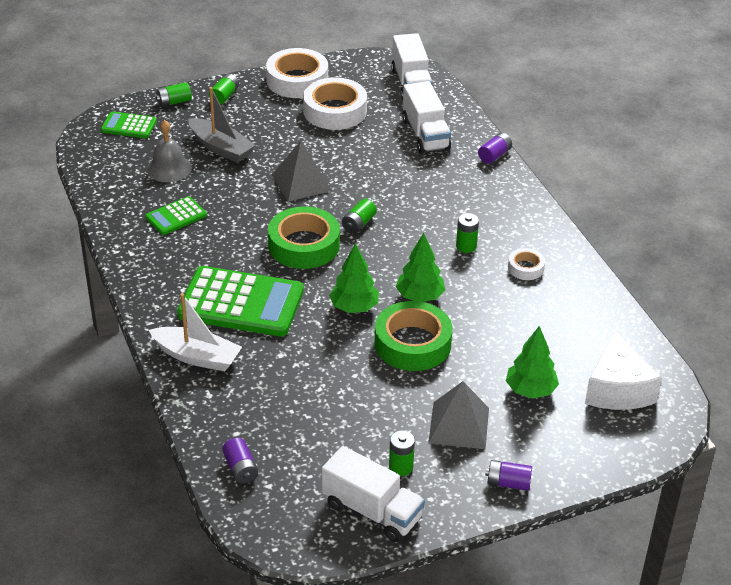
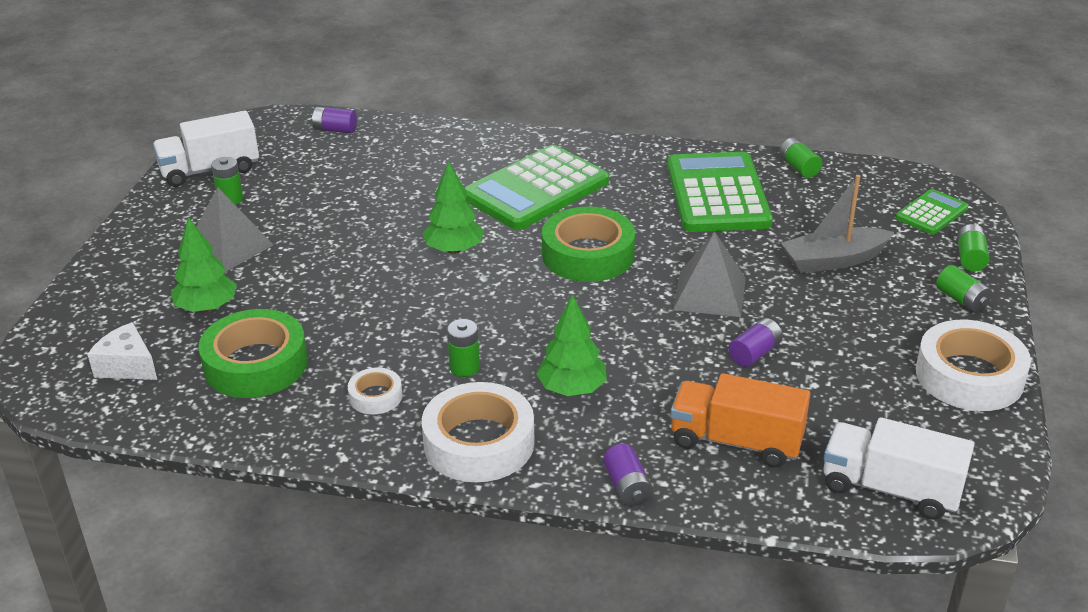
camera: 125 degrees right, 5 degrees down
(169, 168) = (817, 215): grey bell -> none
(176, 216) = (717, 194): green calculator -> green calculator, size x1.99
(197, 357) = (489, 147): white boat -> none
(335, 111) = (860, 380): white tape -> white tape (479, 443)
(358, 224) = (589, 305): green battery -> green battery (798, 168)
(412, 343) = (360, 264): green tape -> green tape (256, 364)
(420, 296) = (420, 297): green tree -> green tree (572, 389)
(425, 134) = (736, 441): white truck -> orange truck
(508, 483) = (133, 244): purple battery -> purple battery (754, 353)
(617, 389) = (127, 366): white cheese -> white cheese, size x0.65

